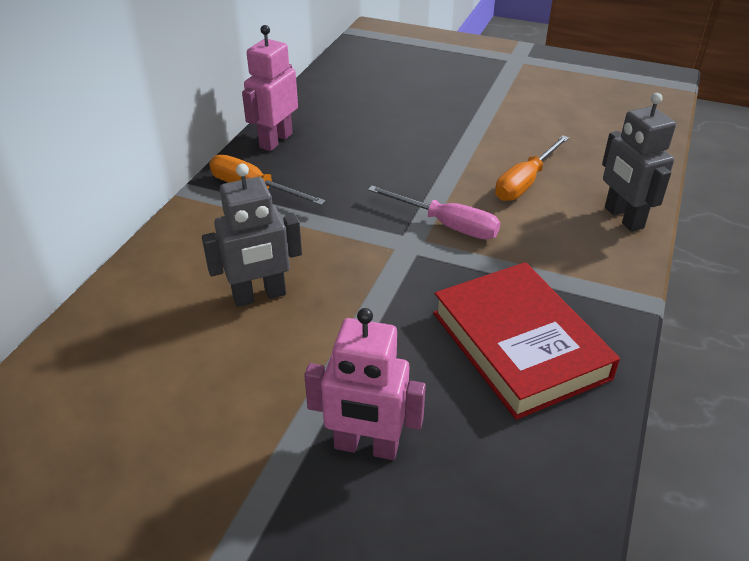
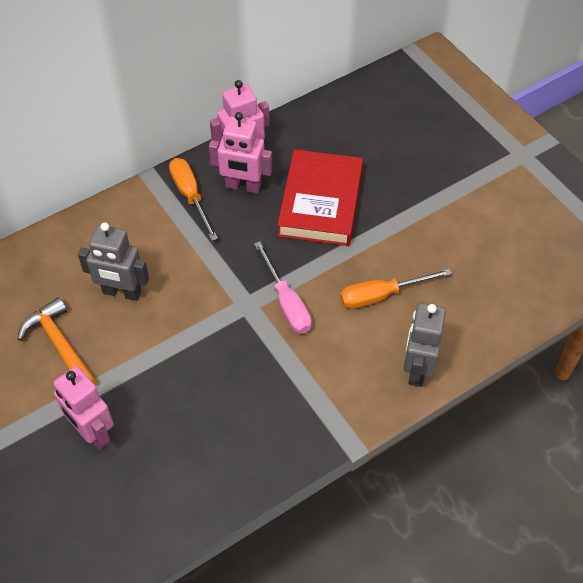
camera: 35 degrees right, 15 degrees up
(231, 380) = (60, 345): none -> orange hammer
(302, 161) = (243, 187): none -> pink robot
(519, 345) = (237, 423): red book -> red book (320, 202)

